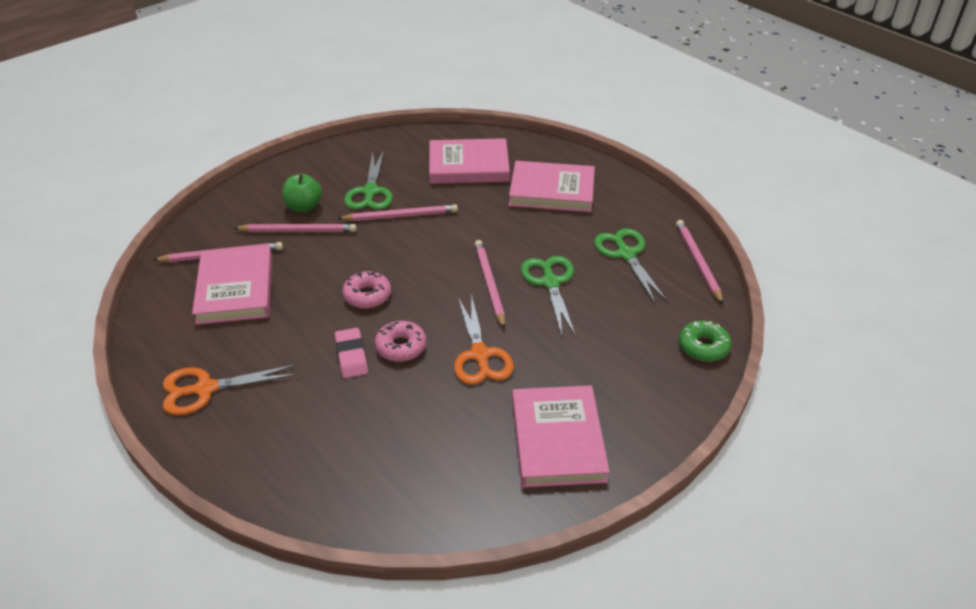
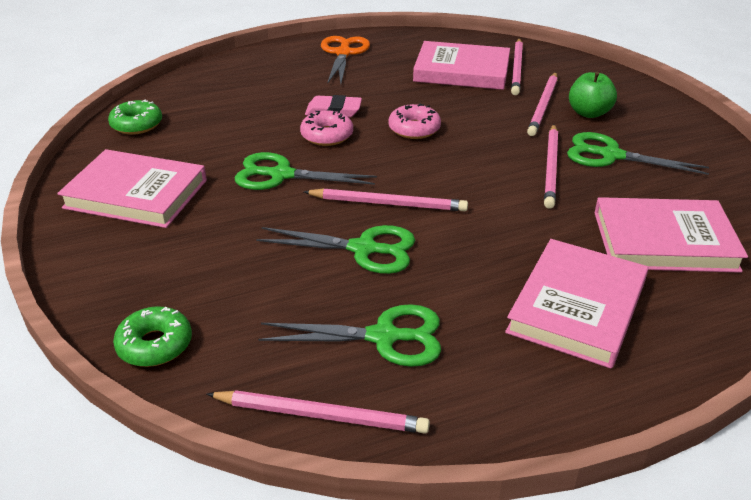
camera: 110 degrees right, 5 degrees down
(438, 505) = (137, 124): none -> green donut
(468, 166) = (664, 241): pink book -> pink book turned 75 degrees clockwise
(480, 355) = (281, 175): orange scissors -> green scissors

